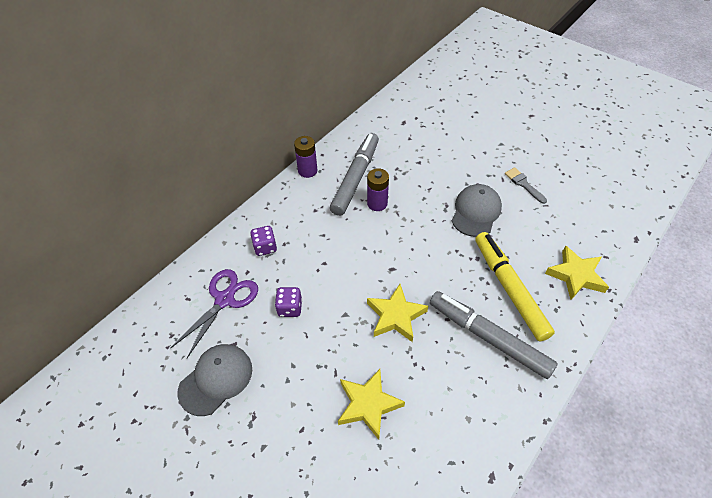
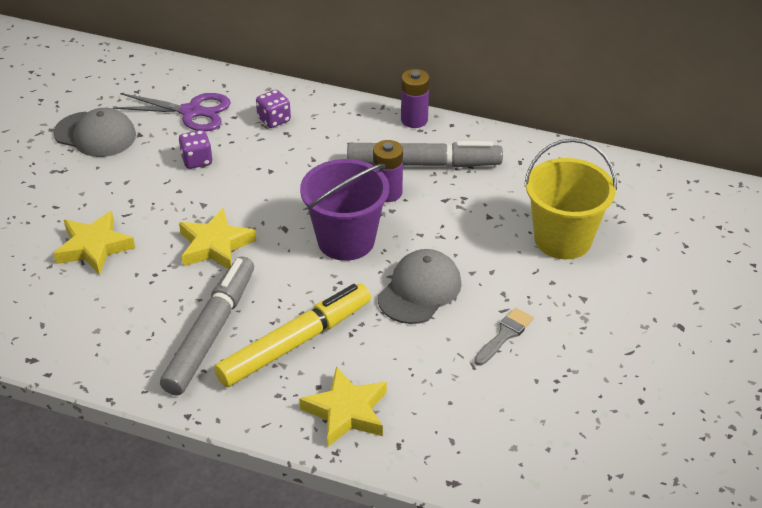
camera: 70 degrees right, 10 degrees down
(417, 237) = (346, 240): none -> purple bucket
(450, 137) = (563, 239): none -> yellow bucket
(476, 212) = (419, 290): grey cap -> grey cap turned 60 degrees counterclockwise

